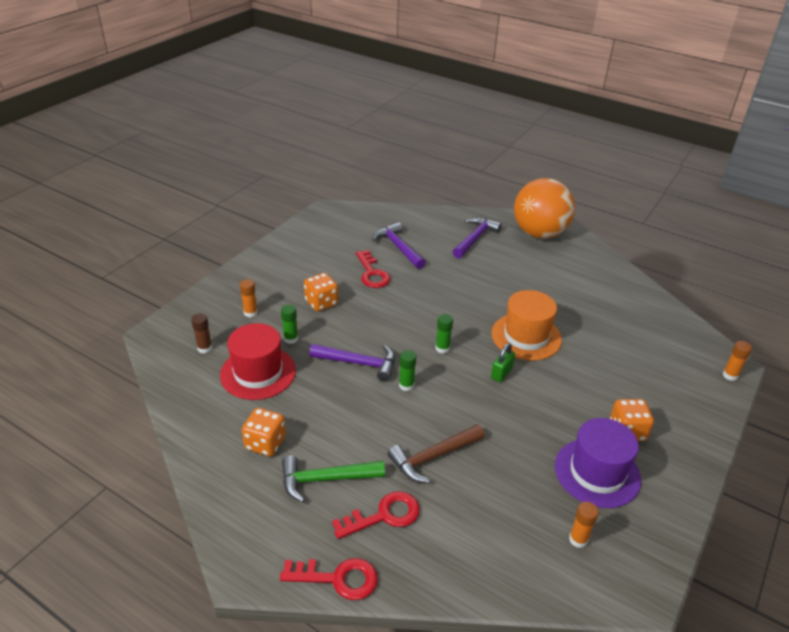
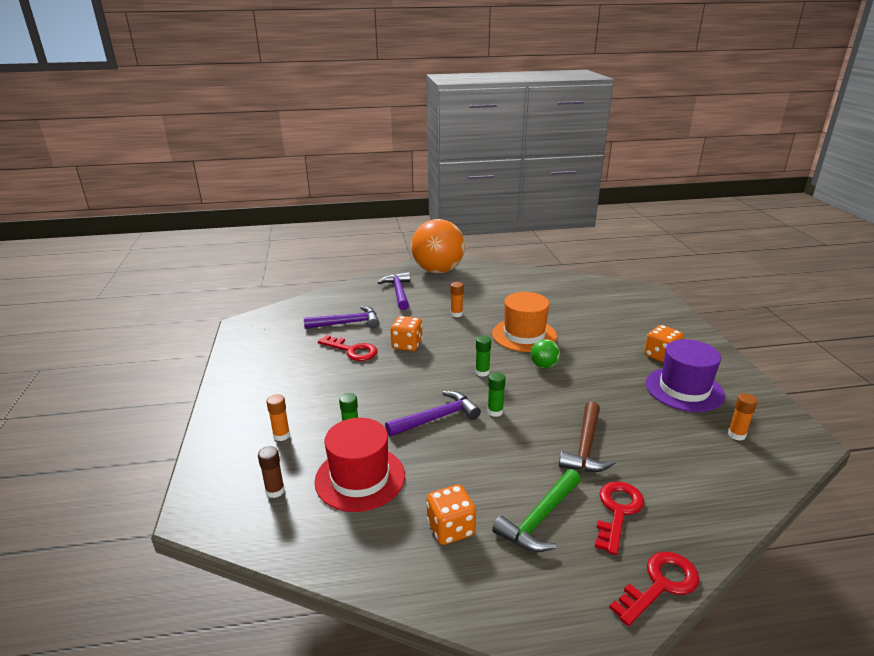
camera: 40 degrees left, 10 degrees down
(321, 303) = (339, 392): orange dice -> orange dice (407, 345)
(398, 247) = (347, 323): purple hammer -> purple hammer turned 150 degrees clockwise
(501, 373) = (544, 365): green padlock -> green ball
(730, 375) = (658, 297): orange glue stick -> orange glue stick (456, 314)

